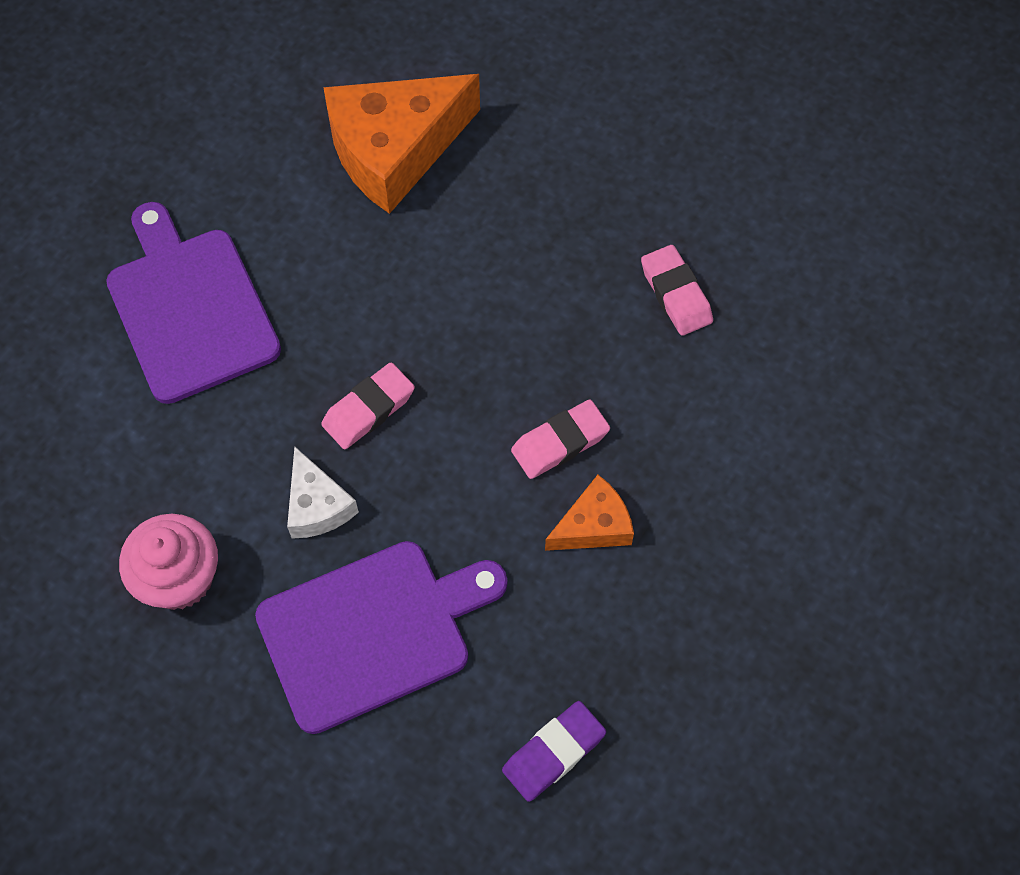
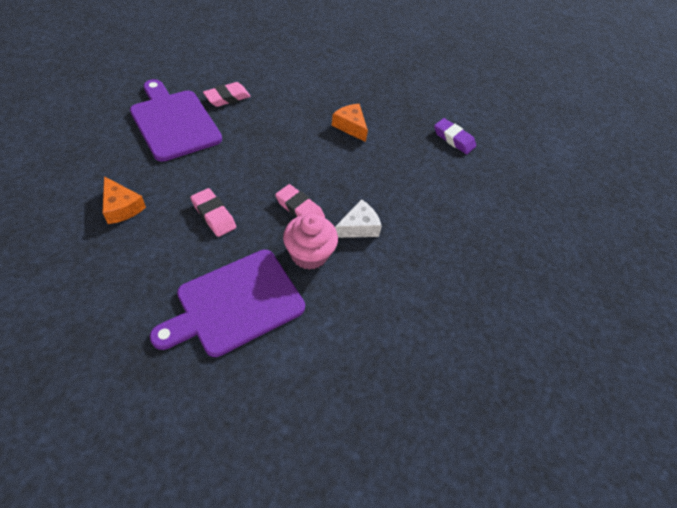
camera: 105 degrees left, 10 degrees down
(179, 578) = (411, 285): pink cupcake -> pink cupcake (309, 254)
(372, 632) = (419, 200): purple cutting board -> purple cutting board (174, 122)
(395, 150) = (121, 207): orange cheese -> orange cheese, size x0.50
(560, 443) = (310, 137): pink eraser -> pink eraser (213, 215)

